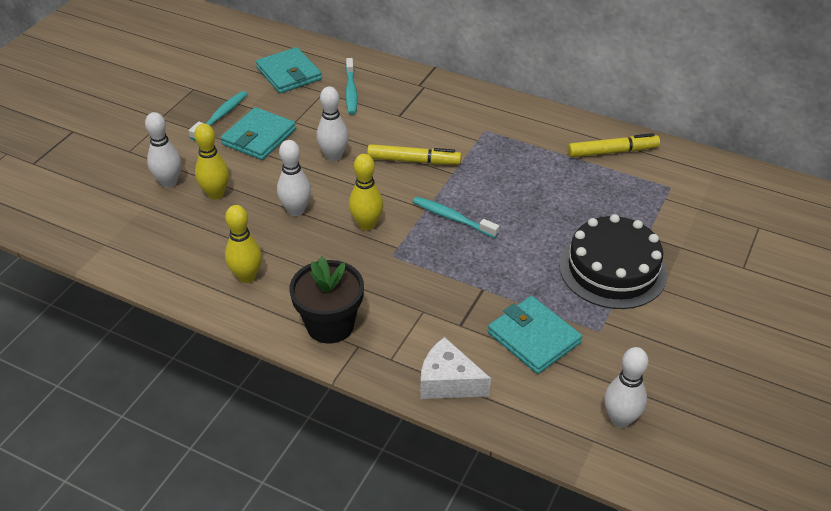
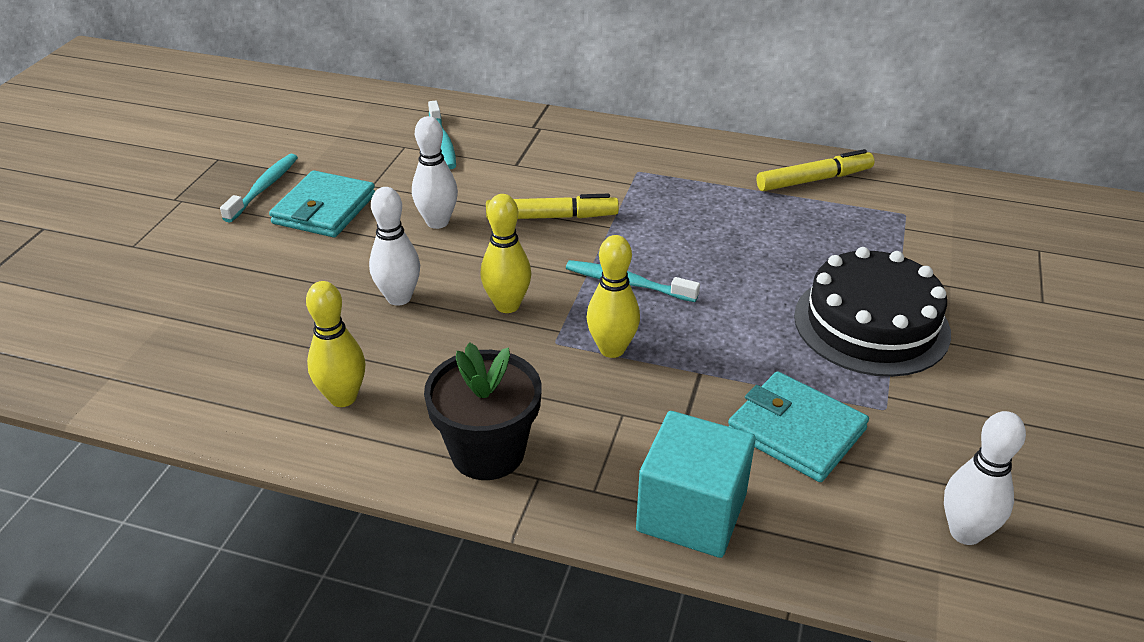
camera: 10 degrees left, 5 degrees down
(169, 182) = (200, 281): white bowling pin -> none
(216, 194) = (274, 289): yellow bowling pin -> yellow bowling pin (612, 349)
(289, 74) = (351, 129): turquoise wallet -> none
(448, 382) = (691, 513): white cheese -> turquoise cube

